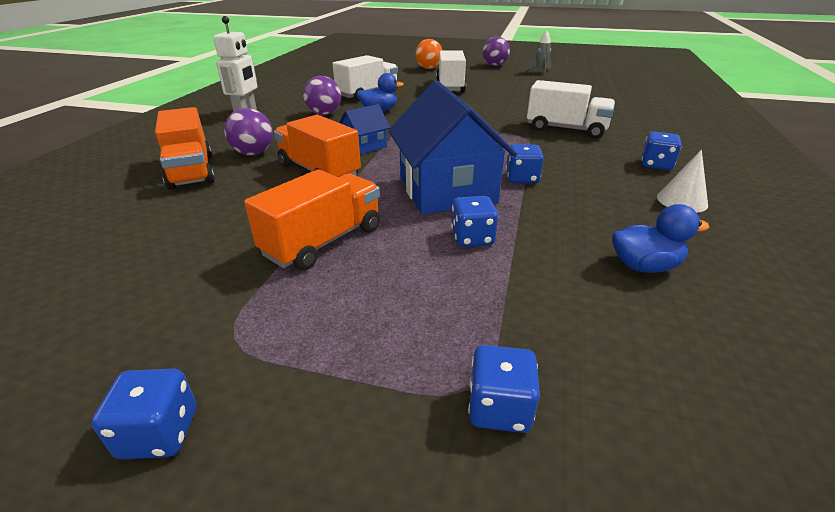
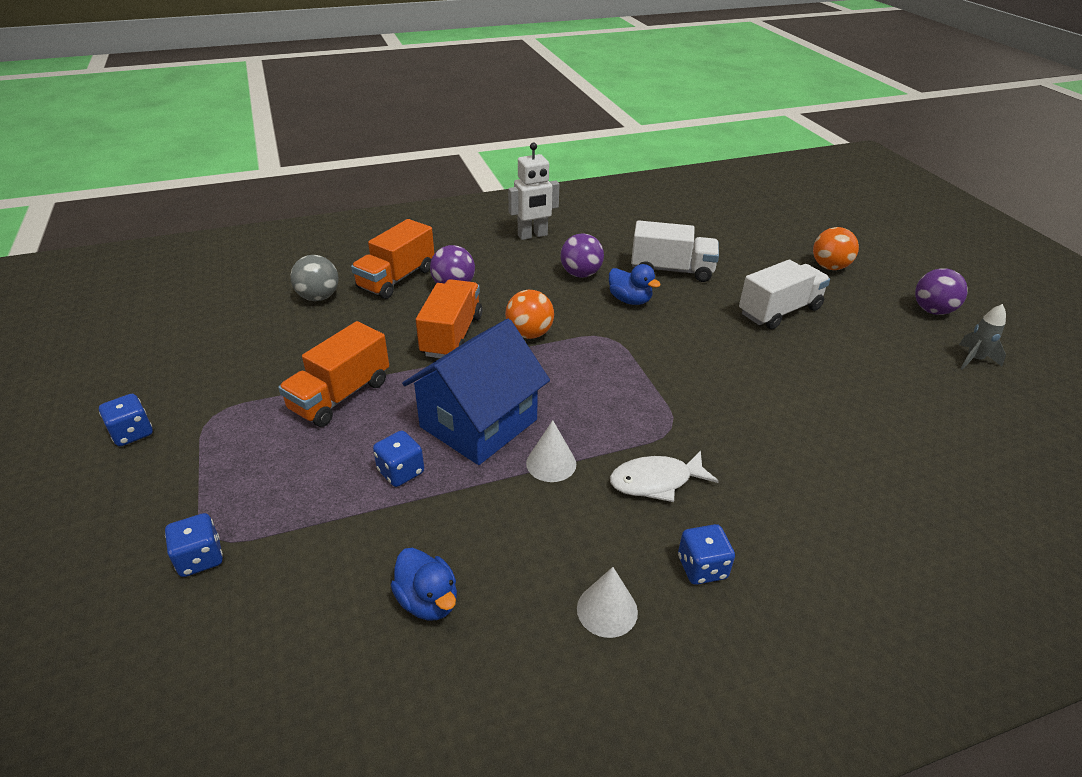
camera: 55 degrees right, 5 degrees up
(137, 214) = (318, 297): none -> grey ball
(323, 241) = (340, 395): orange truck -> orange truck turned 120 degrees clockwise
(365, 146) = (529, 334): blue house -> orange ball
(522, 178) = (551, 463): blue dice -> white cone
(566, 129) = (740, 456): white truck -> none
(569, 154) = (656, 481): none -> white fish

